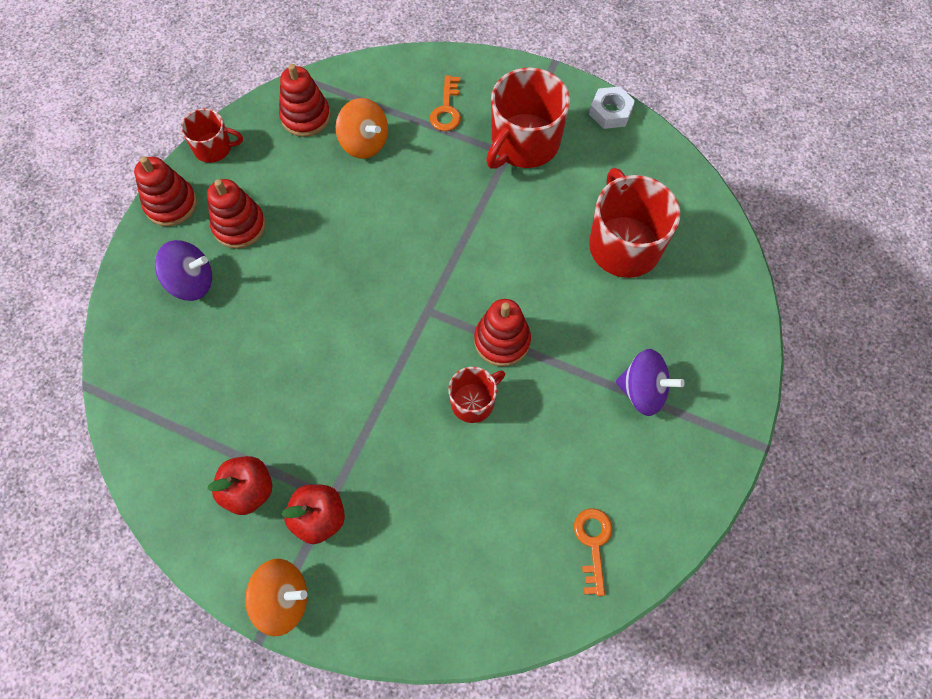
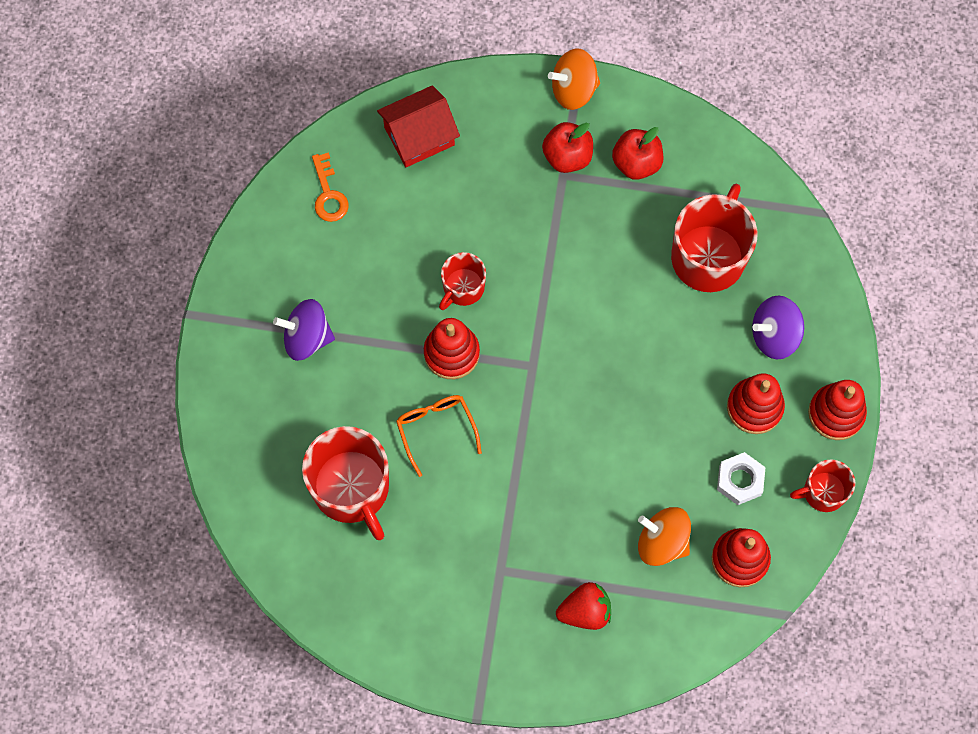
camera: 165 degrees right, 5 degrees up
(446, 109) = (585, 611): orange key -> red strawberry
(475, 588) = (419, 136): none -> red house
(524, 143) = (485, 588): red mug -> red mug (709, 256)
(534, 276) = (436, 429): none -> orange glasses
(610, 112) = (397, 658): white nut -> white nut (740, 480)

